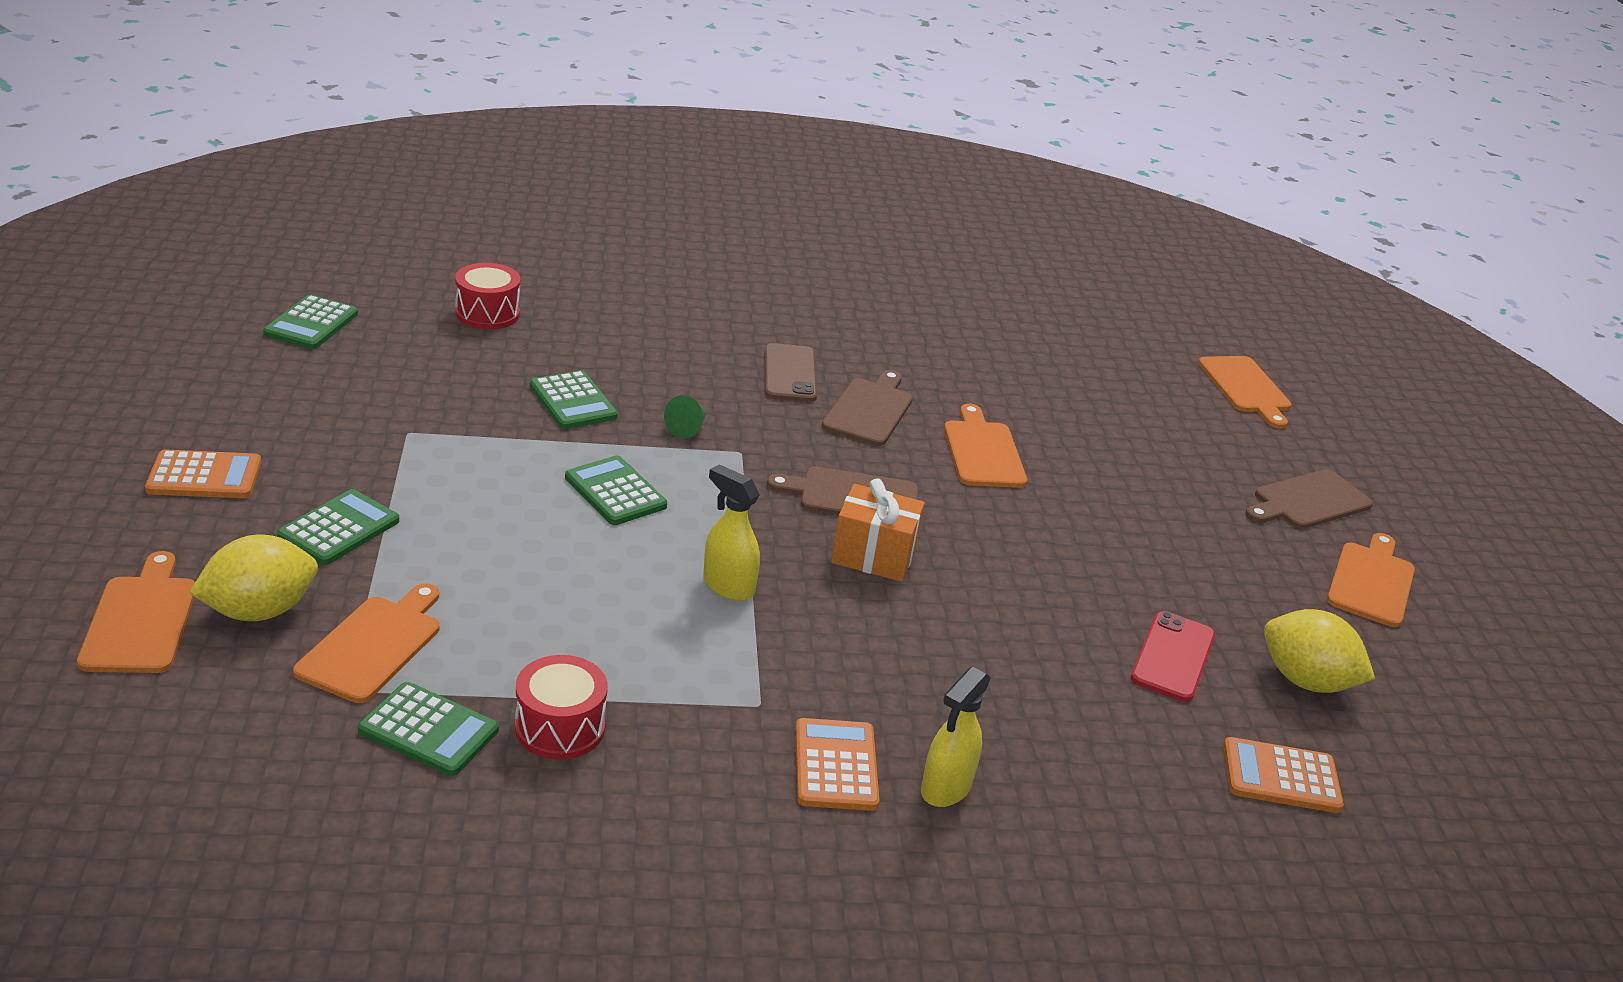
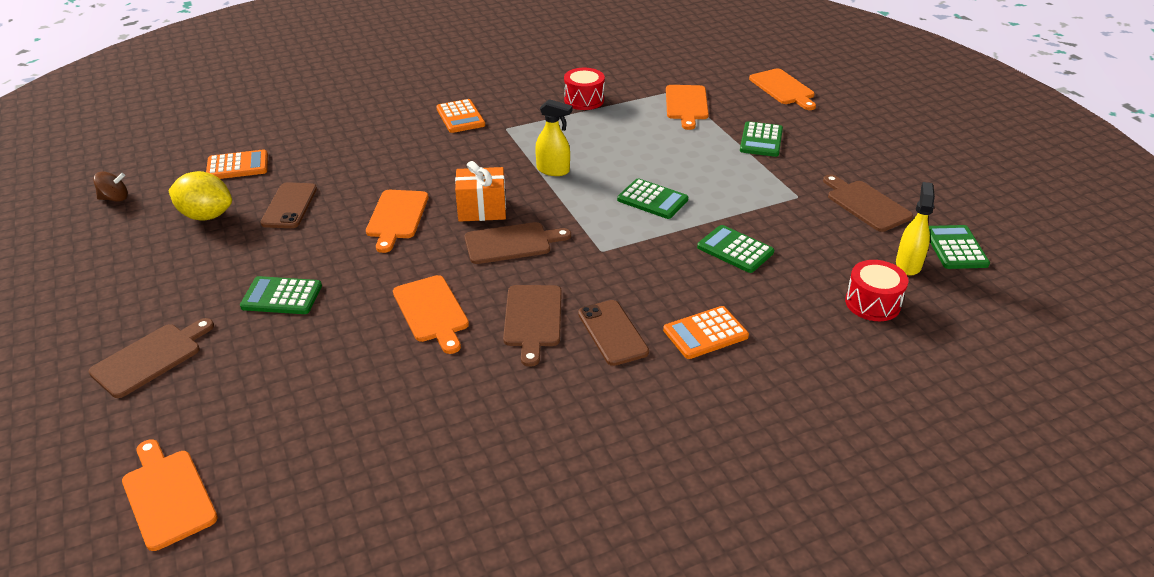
camera: 165 degrees right, 5 degrees up
(204, 476) = (852, 143): orange calculator -> orange calculator (705, 333)
(259, 611) = (746, 103): yellow lemon -> none
(334, 395) = (866, 204): none -> brown cutting board
(429, 730) = (632, 87): green calculator -> green calculator (281, 296)
(688, 428) = (647, 256): green cone -> none
(945, 788) = (408, 121): yellow spray bottle -> yellow spray bottle (908, 264)
(1173, 657) = (289, 206): red phone -> brown phone
(1371, 581) = (126, 298): orange cutting board -> orange cutting board (397, 217)
(1479, 769) = (115, 198): none -> brown spinning top

